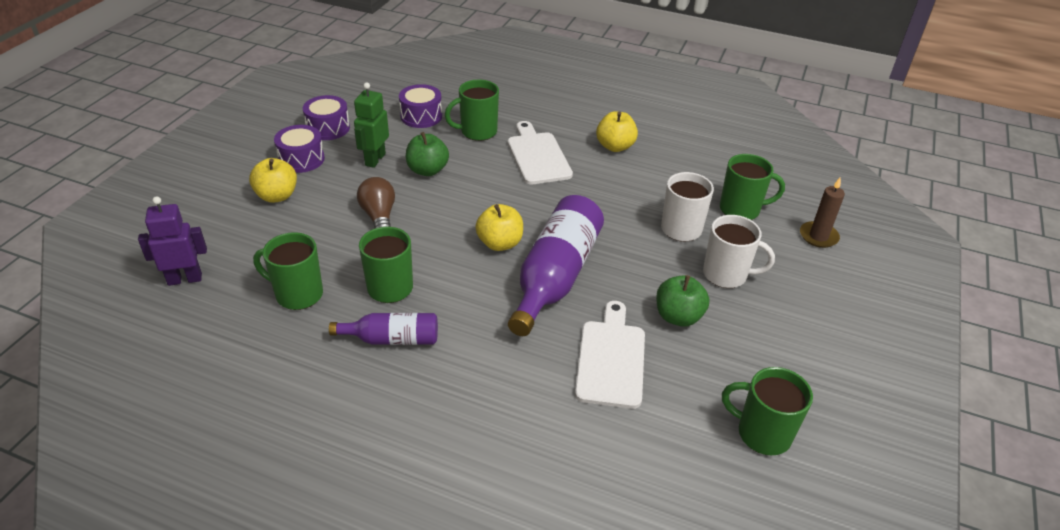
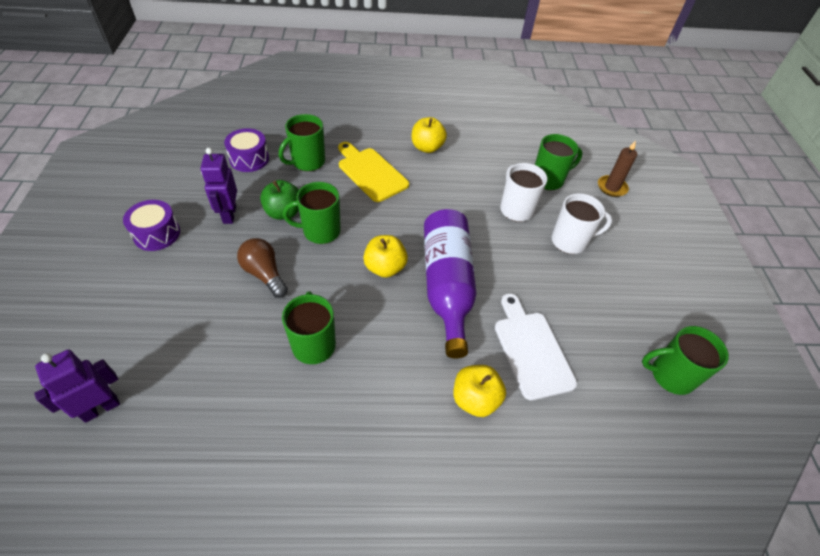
camera: 25 degrees left, 10 degrees up
(277, 196) = (152, 281): yellow apple -> yellow apple (475, 399)
(298, 294) = (229, 383): green mug -> green mug (320, 231)
(328, 128) = (166, 193): purple drum -> none
(375, 159) = (229, 215): green robot -> purple robot
(392, 339) = (344, 399): purple bottle -> none
(538, 156) = (371, 172): white cutting board -> yellow cutting board
(678, 316) = (557, 291): green apple -> none

